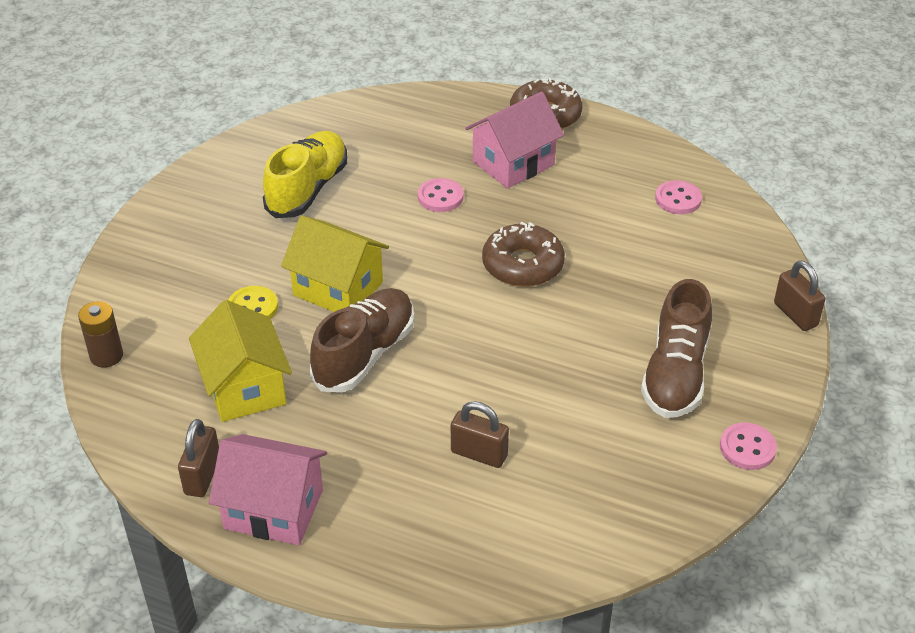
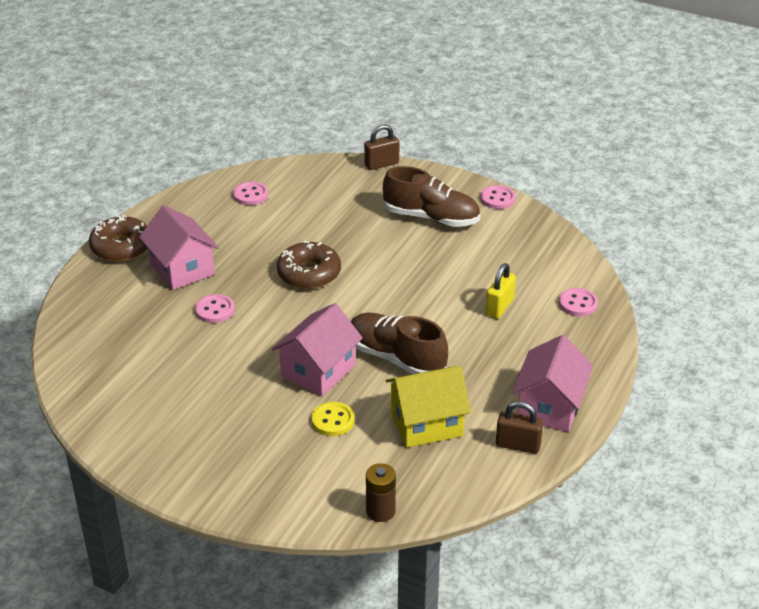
camera: 85 degrees left, 5 degrees down
(307, 189) = (181, 387): yellow shoe -> none
(338, 288) = (318, 371): yellow house -> pink house
(479, 454) = (499, 307): brown padlock -> yellow padlock
(499, 546) = (578, 304): none -> pink button

